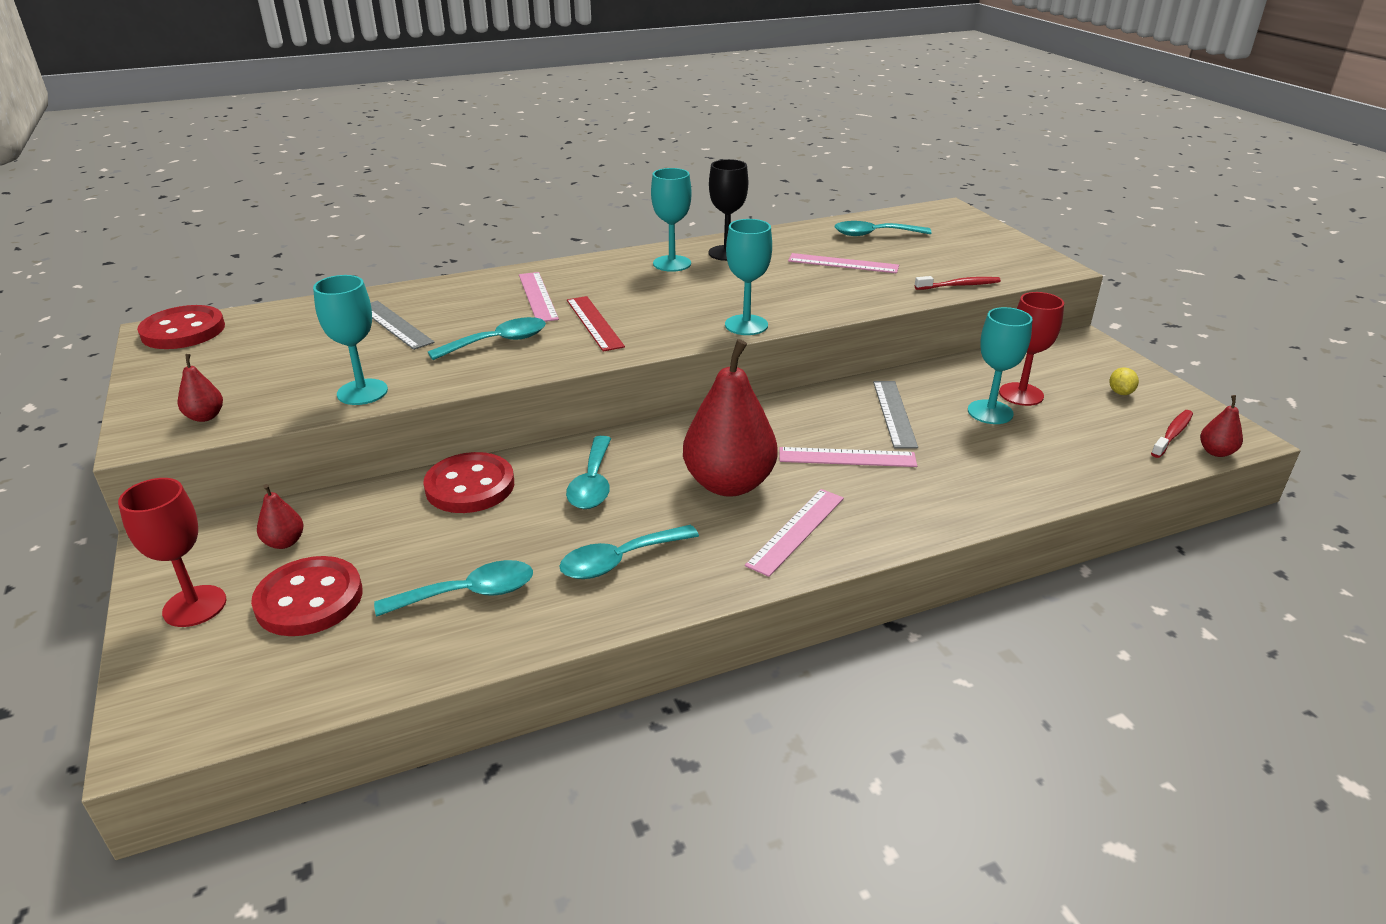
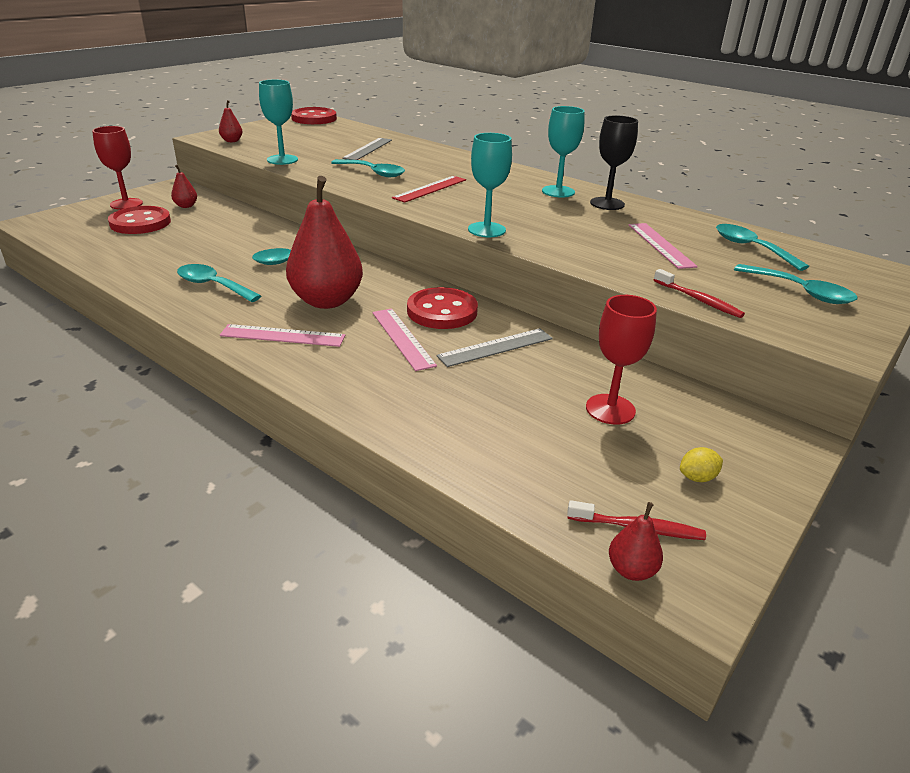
camera: 60 degrees right, 0 degrees up
(468, 593) = (160, 254): turquoise spoon -> turquoise spoon (800, 292)
(470, 486) = (266, 230): red button -> red button (442, 311)
(537, 296) = (448, 169): pink ruler -> none
(990, 412) = (552, 395): turquoise goblet -> none

